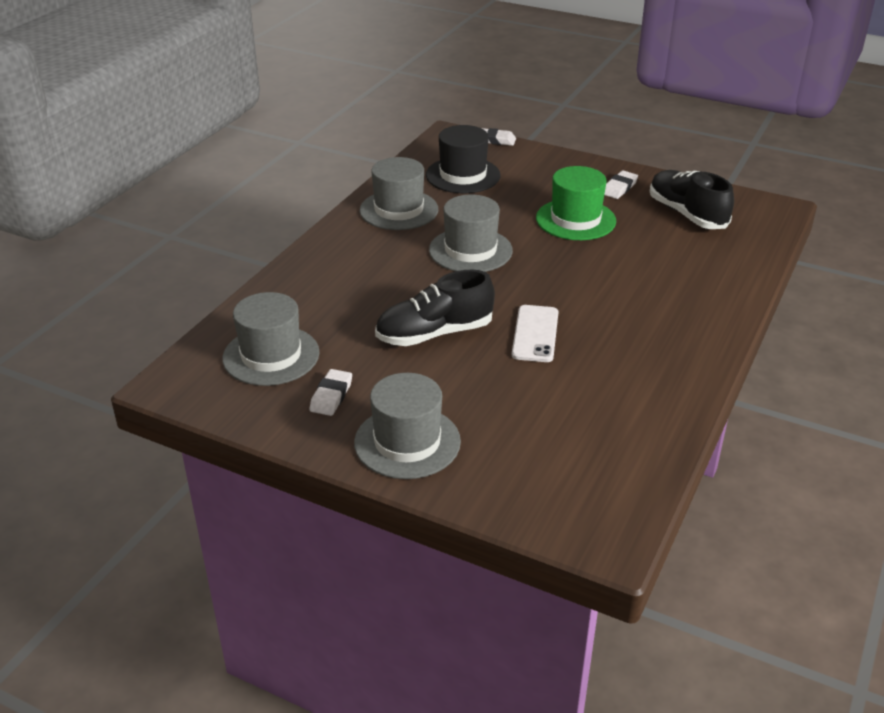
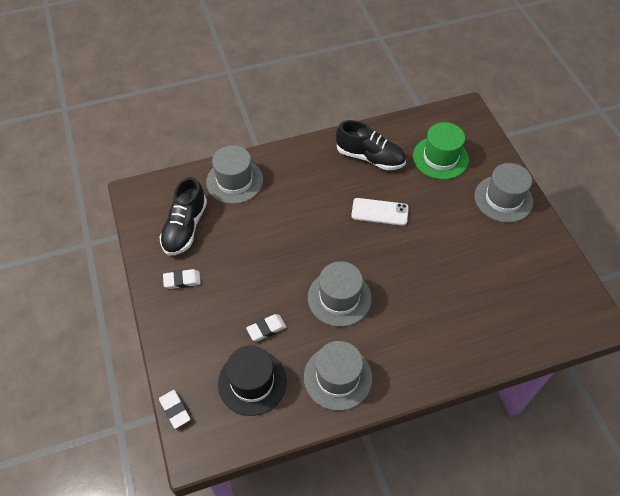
camera: 135 degrees left, 20 degrees up
(271, 355) = (528, 300): grey hat -> grey hat (234, 181)
(331, 396) = (517, 249): white eraser -> white eraser (266, 329)
(434, 334) = (428, 250): black shoe -> black shoe (370, 157)
(535, 334) = (379, 212): white phone -> white phone turned 45 degrees clockwise
(575, 219) = (248, 274): green hat -> green hat (440, 158)

